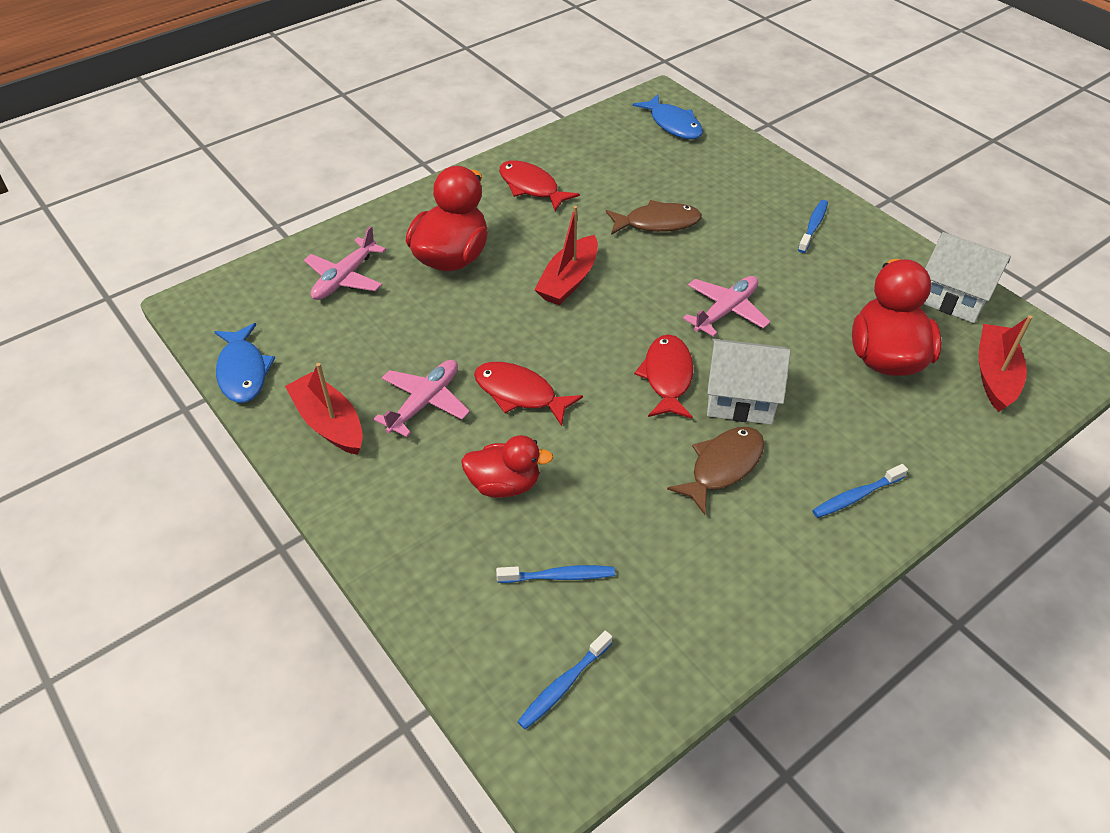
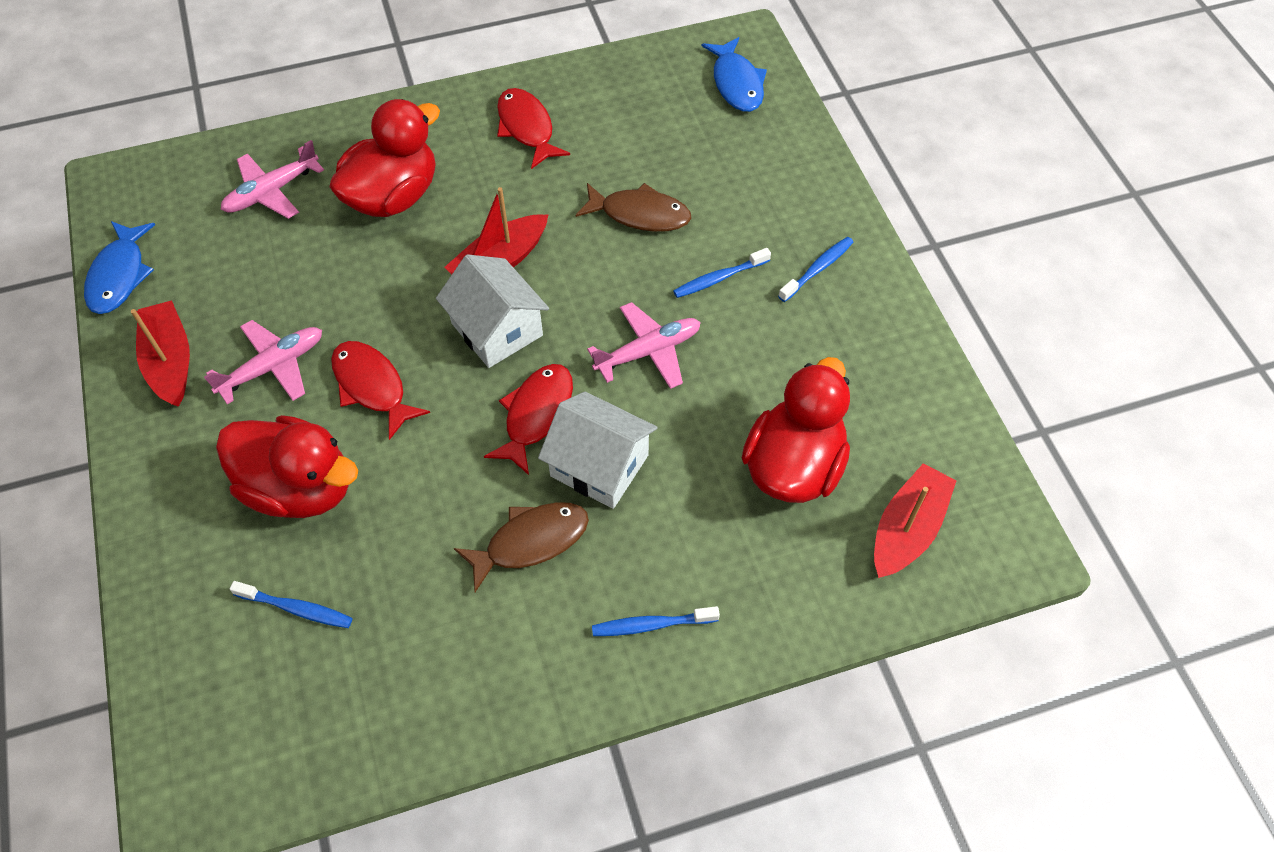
camera: 20 degrees right, 10 degrees up
(504, 484) = (300, 487): red duck -> red duck, size x1.60
(563, 685) = (236, 726): blue toothbrush -> blue toothbrush (719, 278)
(953, 297) = (926, 412): white house -> white house (497, 329)

